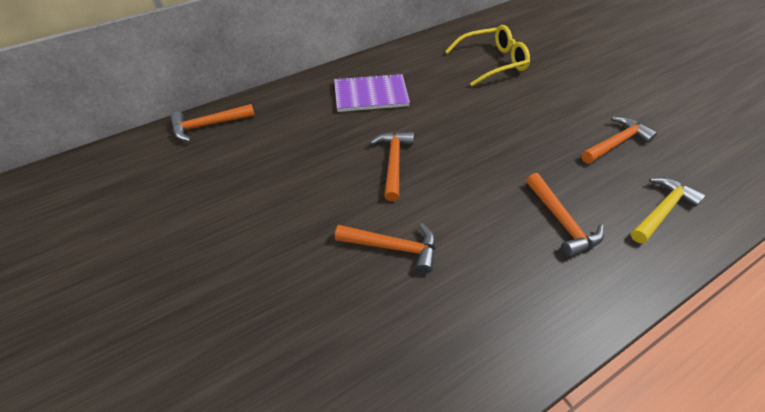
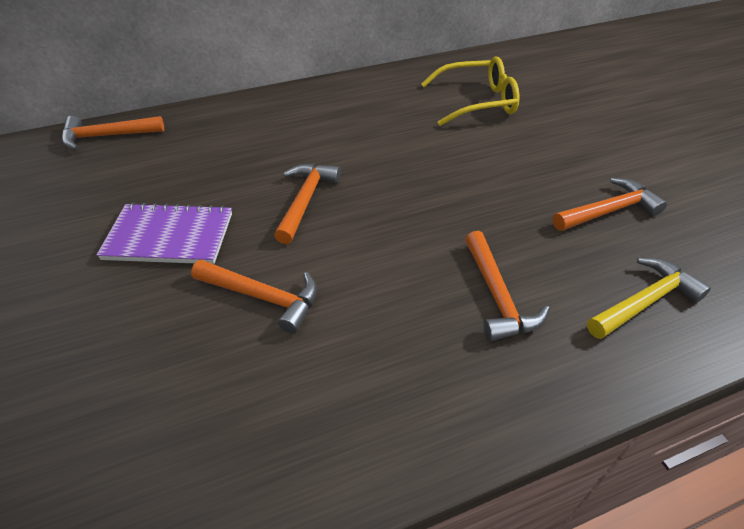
camera: 10 degrees right, 5 degrees down
(371, 95) = (310, 123): purple notebook -> purple notebook (169, 236)

